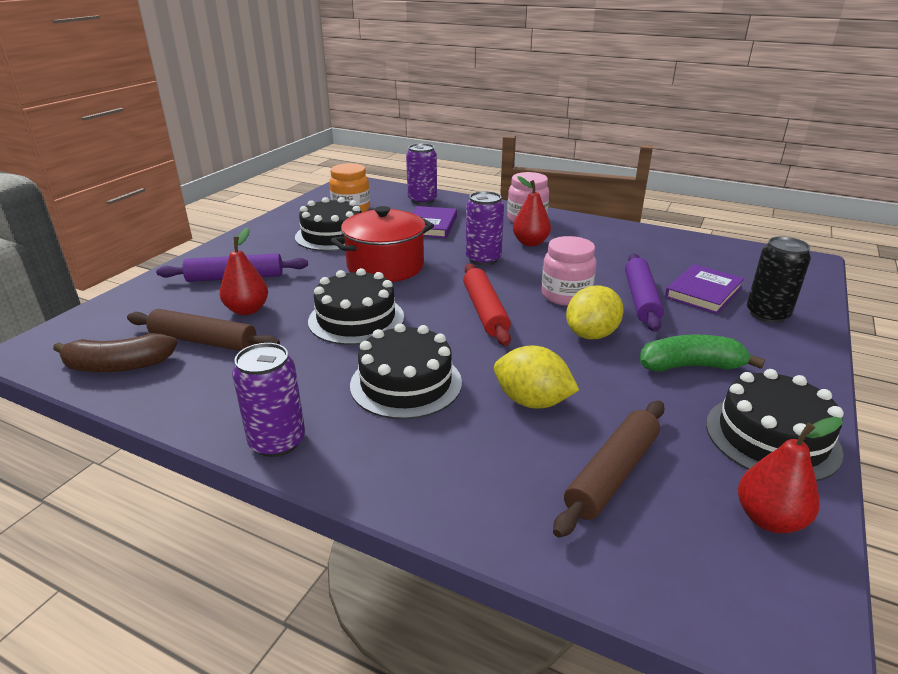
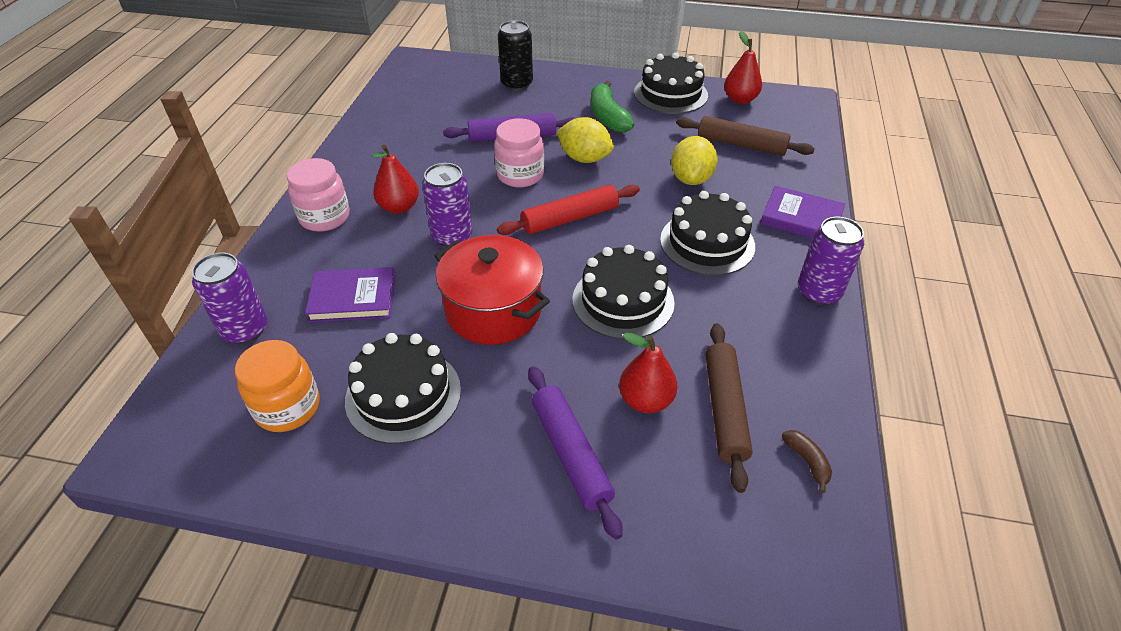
camera: 105 degrees left, 15 degrees up
(119, 366) = (807, 461): brown banana -> brown banana, size x0.52
(703, 292) = (489, 108): purple book -> purple book (801, 218)

